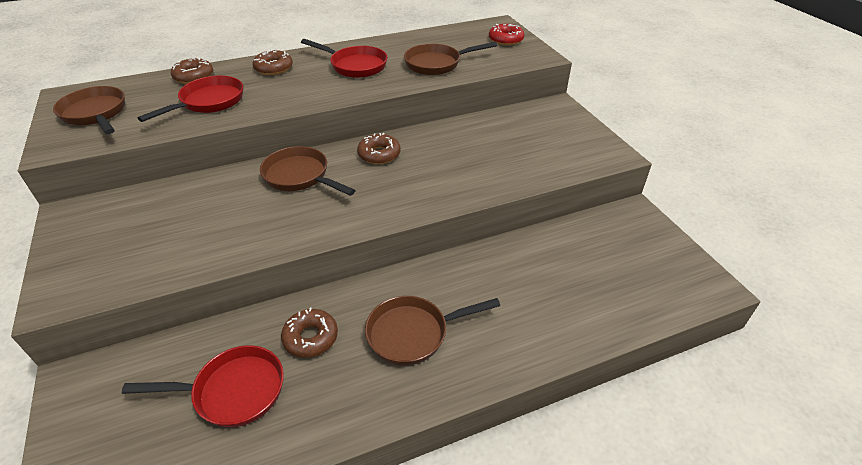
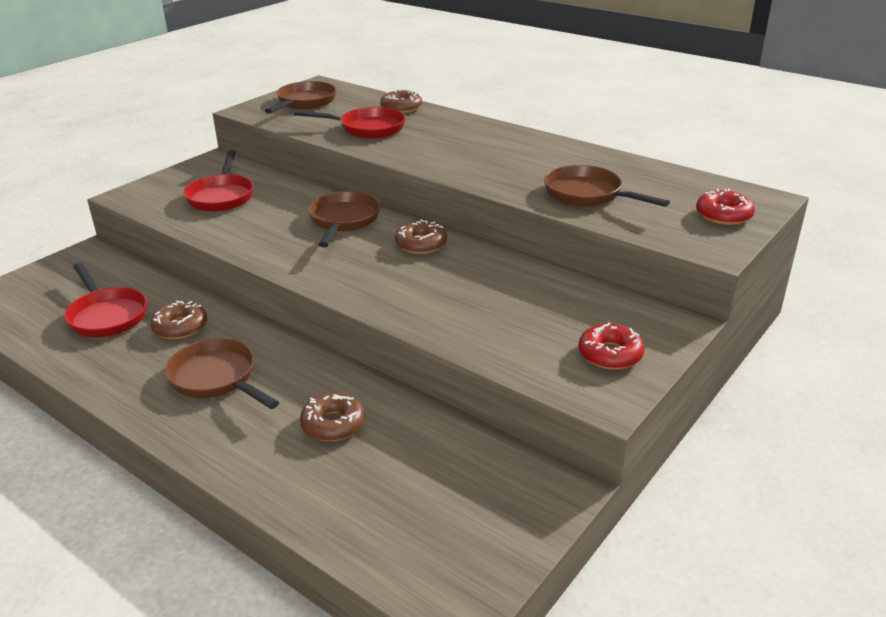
camera: 60 degrees right, 10 degrees down
(273, 68) = (460, 129): brown donut -> brown donut (333, 424)
(355, 66) = (518, 158): red pan -> red pan (221, 196)
(572, 137) = (610, 354): none -> red donut

